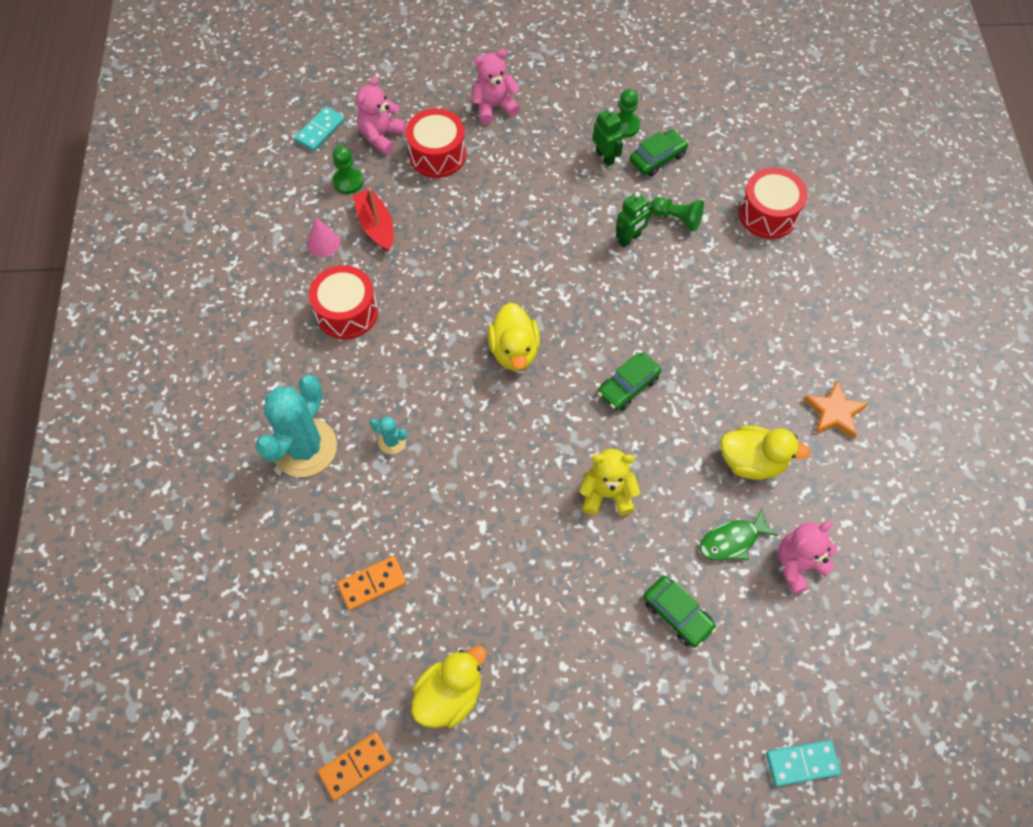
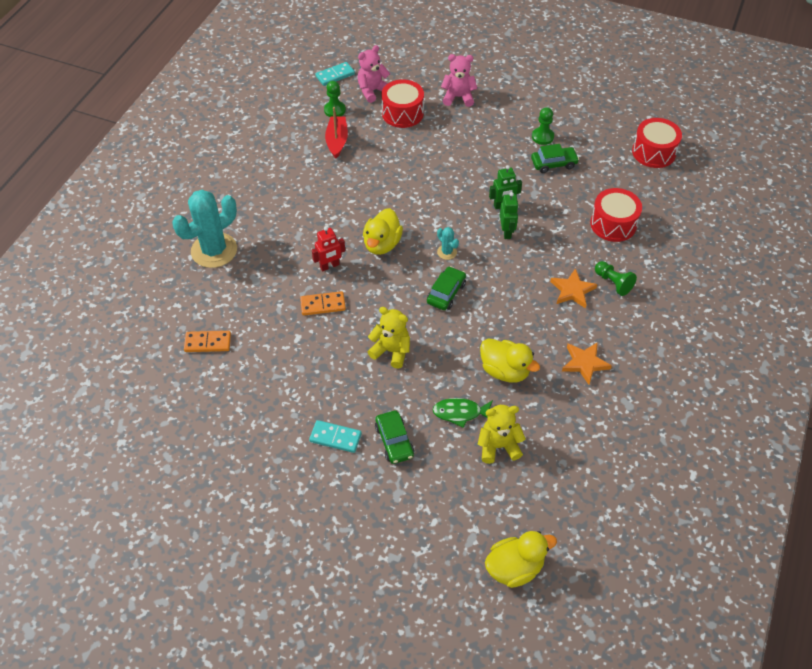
camera: 25 degrees right, 10 degrees down
(323, 243) = (297, 140): pink cone -> none
(347, 312) = (287, 184): red drum -> red drum (653, 152)
(356, 766) = (134, 440): orange domino -> orange domino (323, 305)
(392, 441) = (270, 267): turquoise cactus -> turquoise cactus (447, 252)
(449, 694) = (216, 425): yellow duck -> yellow duck (514, 568)
(466, 408) = (329, 266): none -> red robot
(605, 157) = (516, 151): green robot -> green robot (506, 232)
(628, 386) = (446, 293): green car -> green car turned 135 degrees clockwise
(677, 218) = (544, 205): green pawn -> green pawn (613, 283)
(770, 322) = (572, 290): none -> orange star
(798, 564) = (498, 446): pink teddy bear -> yellow teddy bear
(802, 763) = (424, 567): turquoise domino -> turquoise domino (335, 437)

